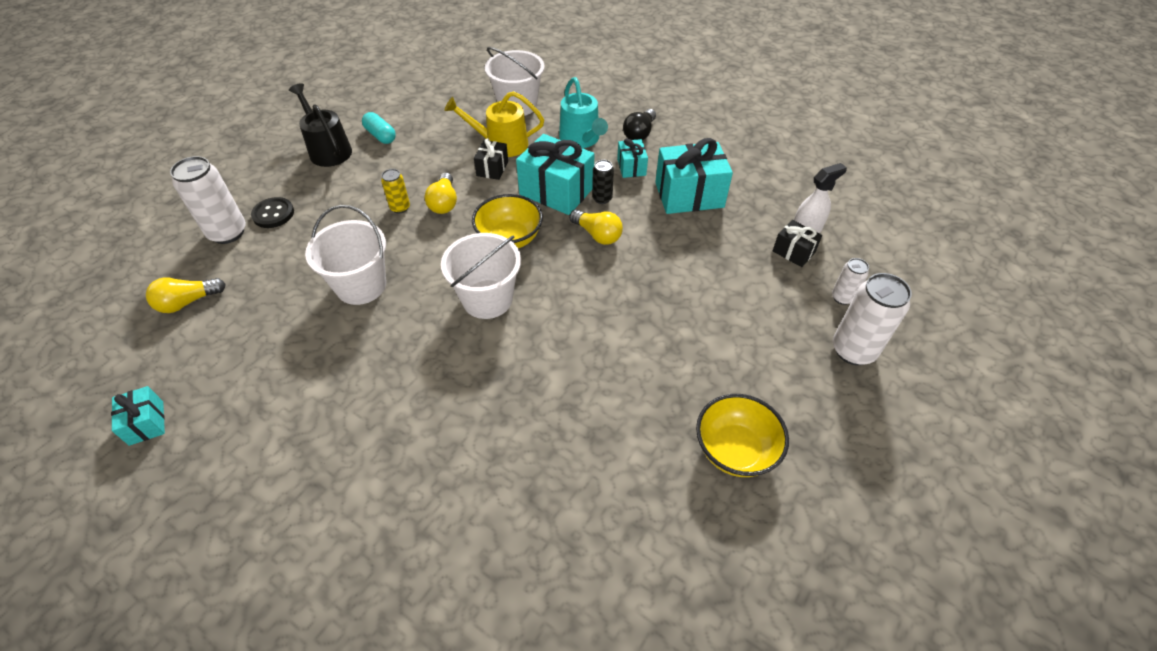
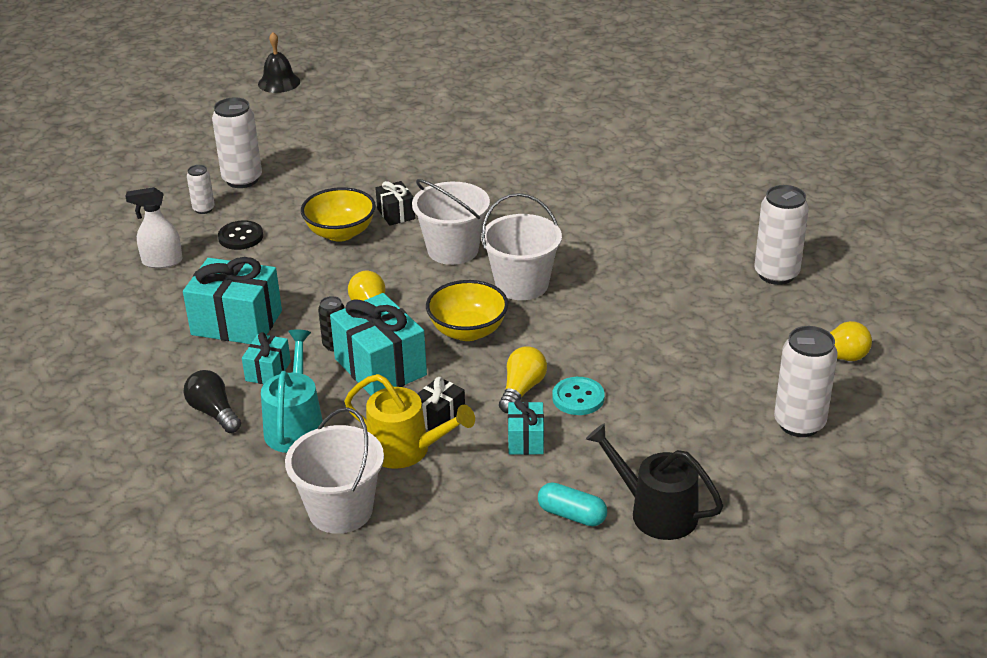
camera: 155 degrees left, 15 degrees down
(146, 423) = (854, 271): turquoise gift -> turquoise gift (526, 440)
(236, 391) = (776, 274): none -> white can
(273, 214) = (741, 432): black button -> black button (240, 237)
(328, 150) = (656, 512): black watering can -> black watering can turned 135 degrees clockwise
(361, 285) = (646, 327): white bucket -> white bucket (453, 250)
(380, 135) = (572, 515): turquoise capsule -> turquoise capsule turned 45 degrees counterclockwise
(400, 208) = (578, 398): yellow can -> turquoise button
(639, 133) = (214, 412): black light bulb -> black light bulb turned 90 degrees counterclockwise
(735, 450) = (393, 156): yellow bowl -> yellow bowl (340, 233)
(793, 252) = (198, 248): black gift -> black gift (396, 214)
(1030, 575) = (279, 82): none -> black bell

